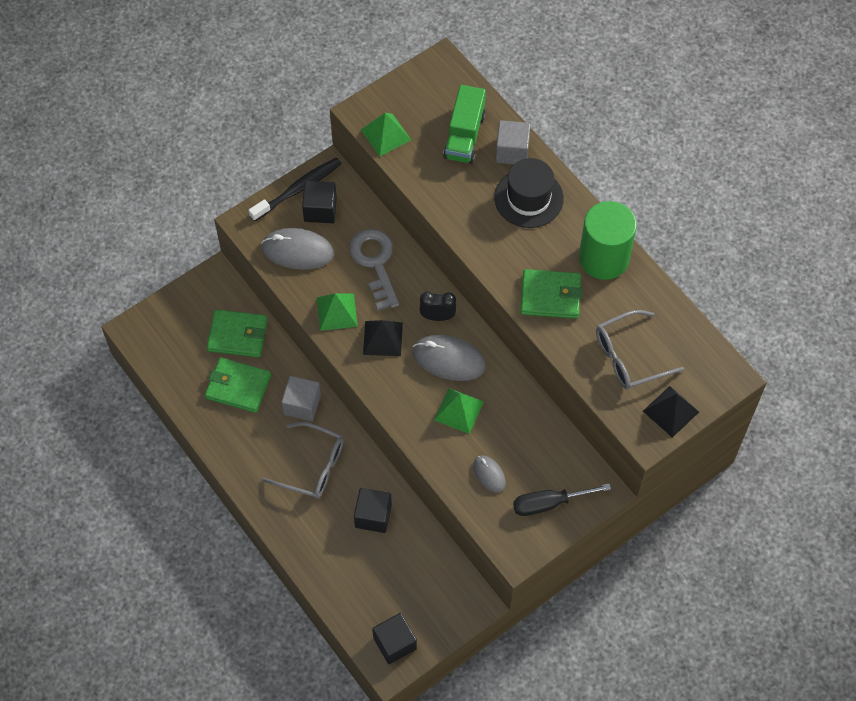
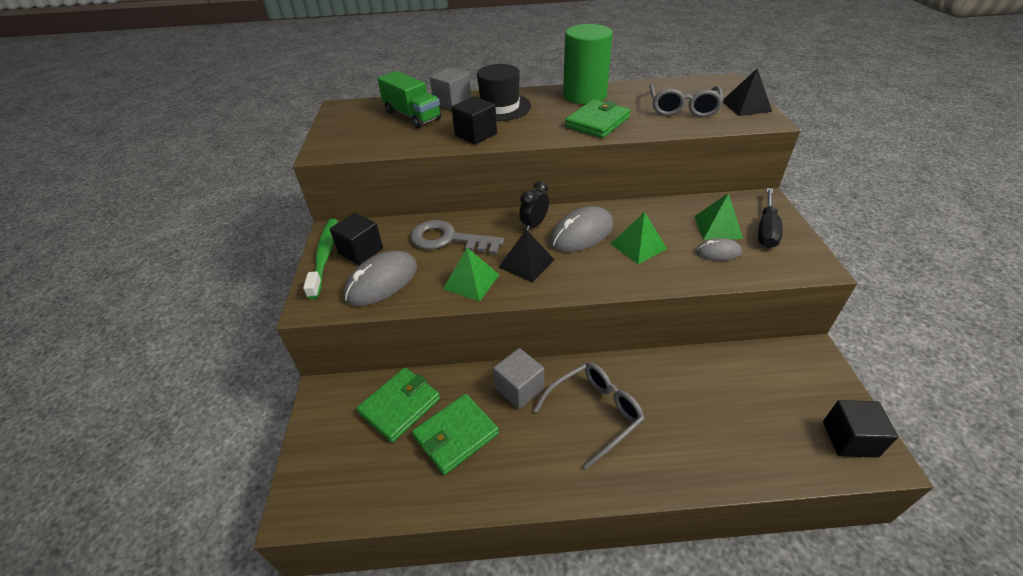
camera: 55 degrees left, 20 degrees down
(298, 189) = (325, 256): black toothbrush -> green toothbrush
(373, 516) = (681, 388): black cube -> black cube (476, 134)
(386, 134) = (359, 146): green pyramid -> green pyramid (717, 227)

